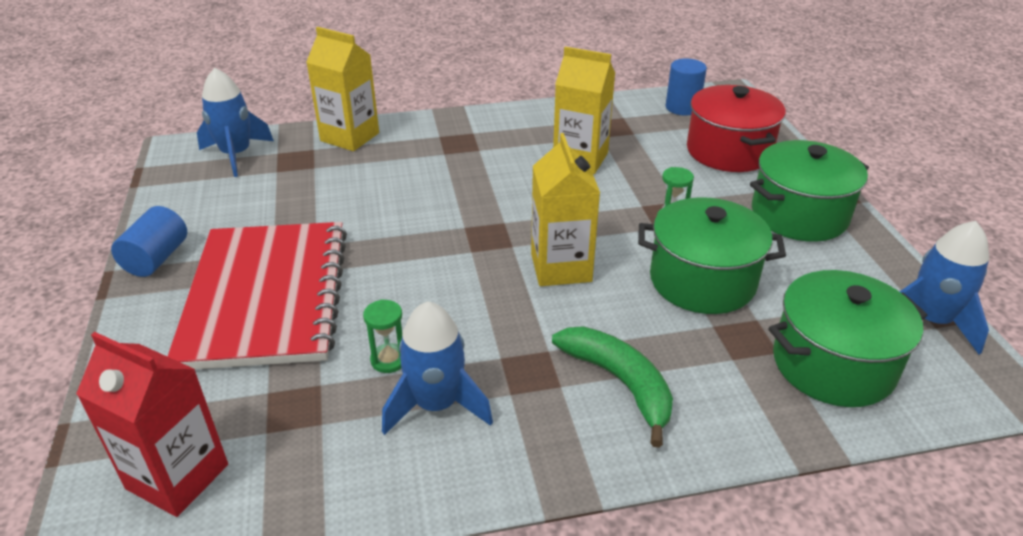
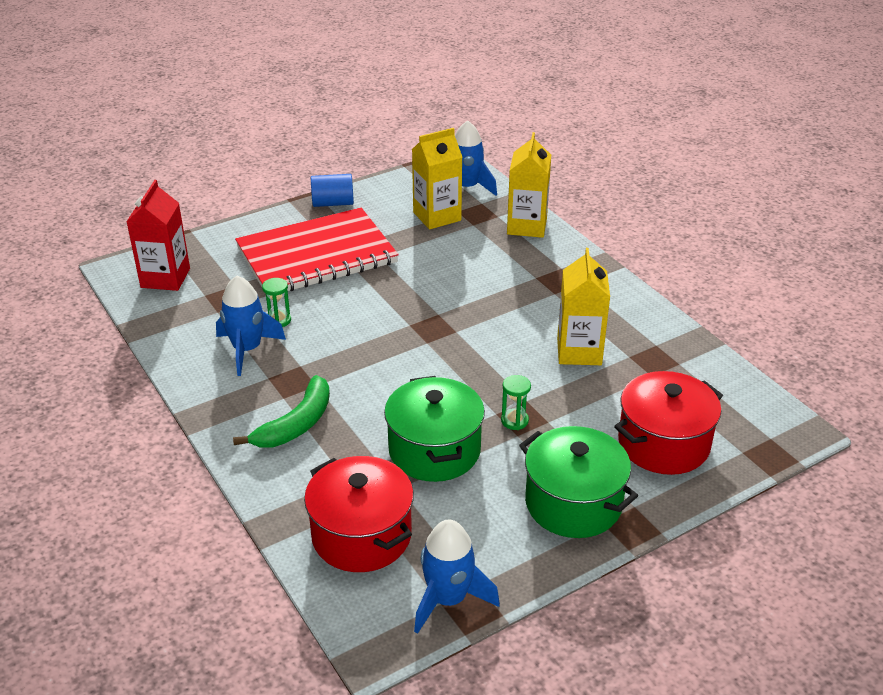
camera: 70 degrees right, 0 degrees up
(561, 267) = (412, 372): yellow carton -> yellow carton (437, 216)
(682, 107) = (733, 400): blue cylinder -> none
(833, 364) = (361, 535): green pot -> red pot

